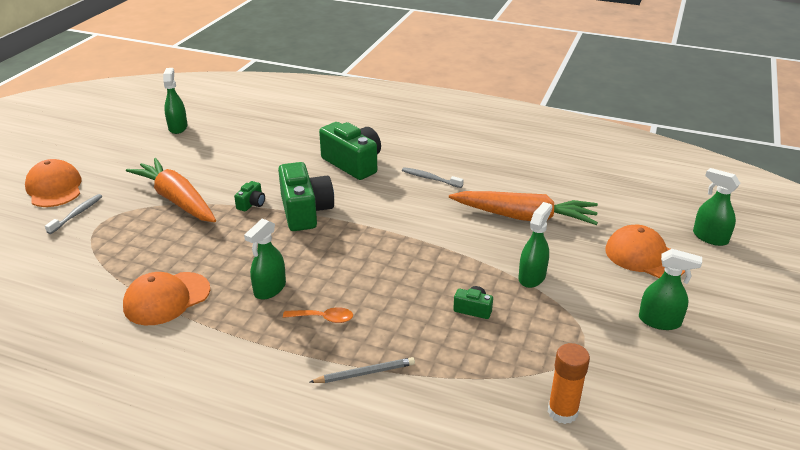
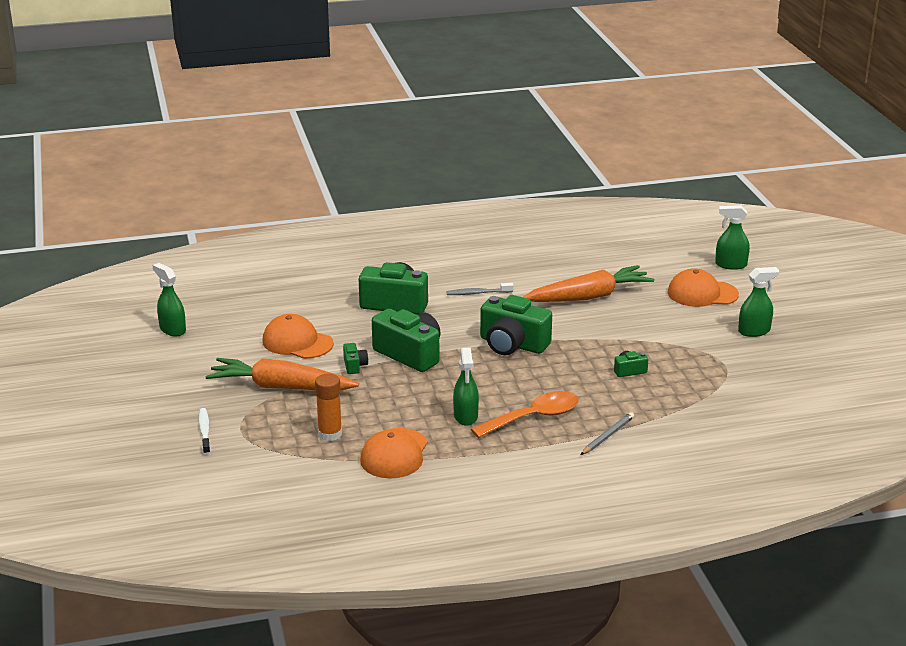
camera: 35 degrees left, 5 degrees down
(54, 188) = (141, 421): orange cap -> orange cap (297, 342)
(77, 214) = (205, 431): grey toothbrush -> white toothbrush
(324, 318) = (534, 417): orange spoon -> orange spoon, size x1.87
(399, 236) = (512, 344): none -> green camera
(532, 277) = (643, 335): green spray bottle -> none
(562, 412) = (753, 404): orange glue stick -> orange glue stick (330, 434)

